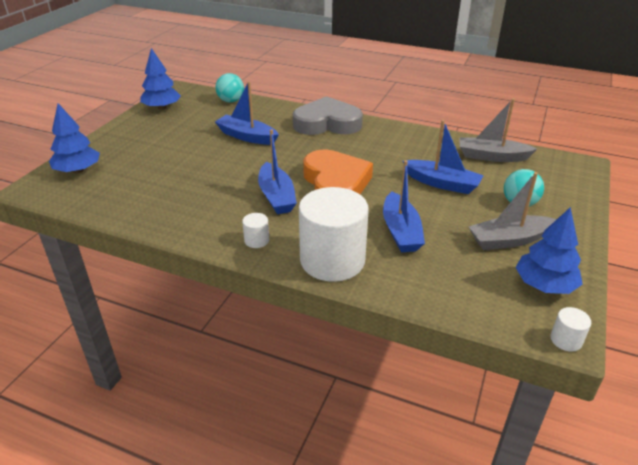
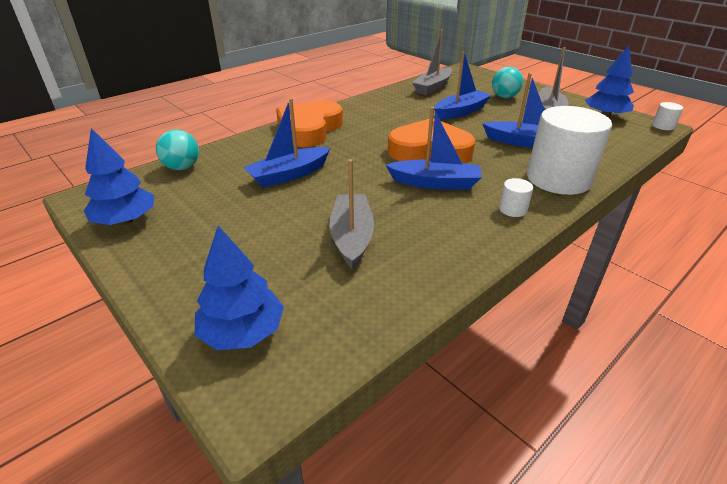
camera: 65 degrees left, 0 degrees up
(179, 179) = (352, 237): none -> grey boat
(327, 123) = (309, 129): grey heart -> orange heart

